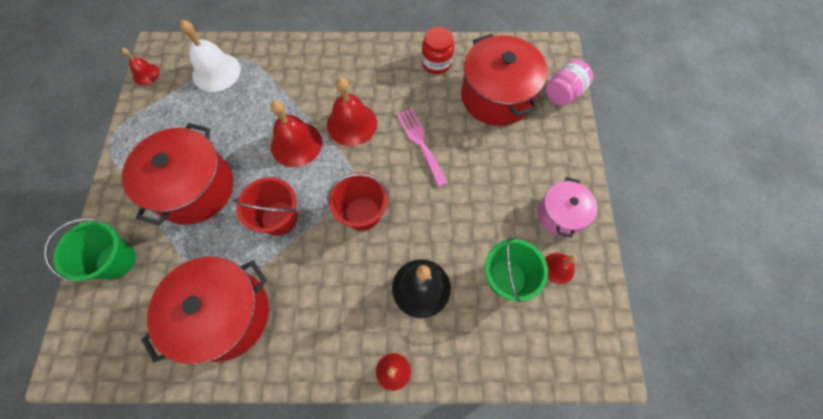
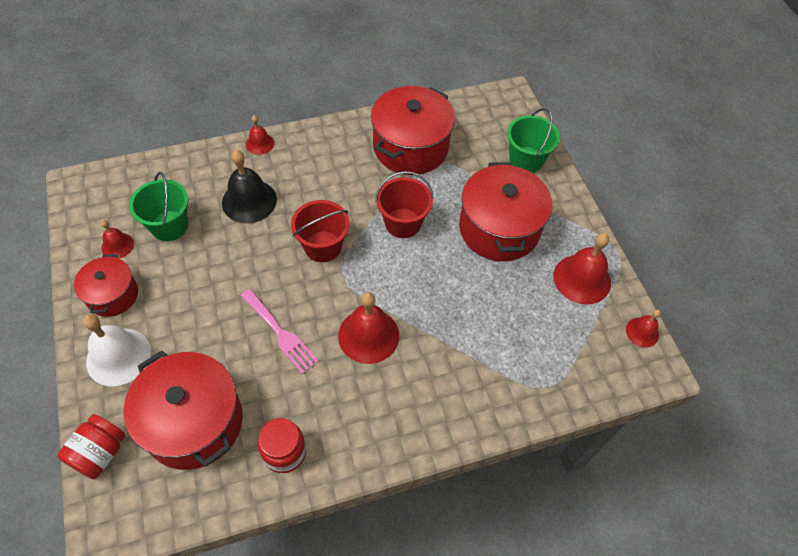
camera: 160 degrees right, 10 degrees down
(216, 72) = (563, 358): white bell -> white bell (118, 356)
(296, 144) = (421, 296): red bell -> red bell (582, 279)
(560, 214) = (112, 295): pink pot -> red pot
(563, 93) = (100, 453): pink jar -> red jar

